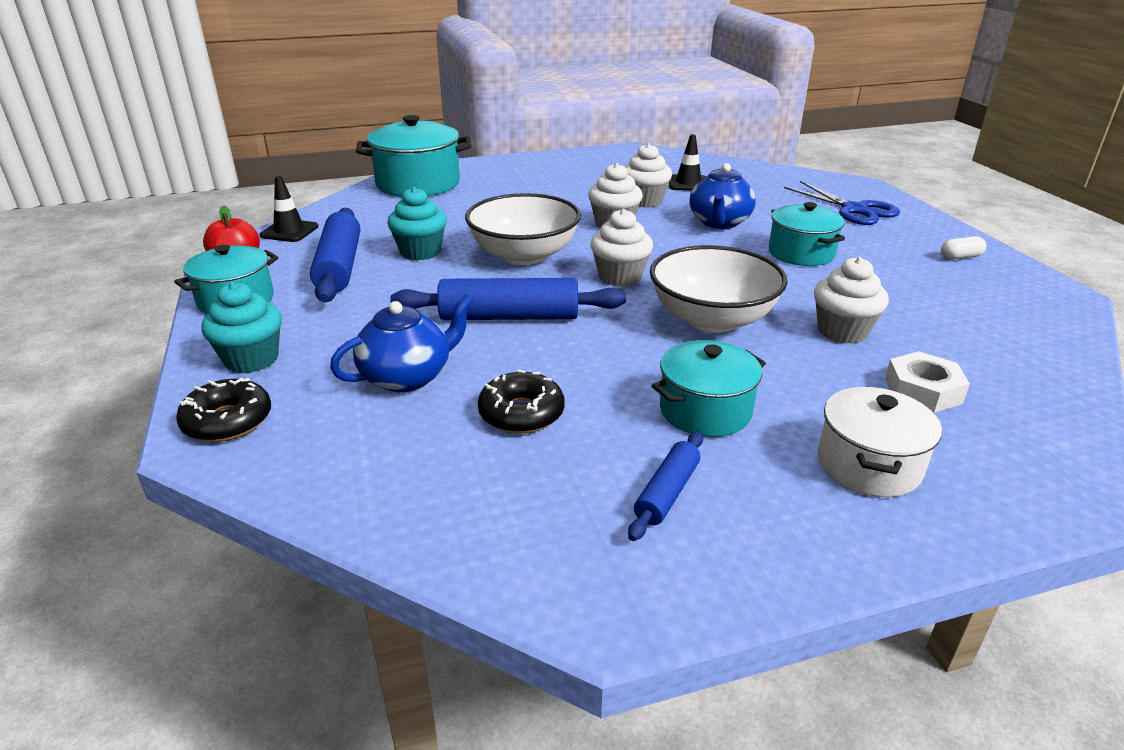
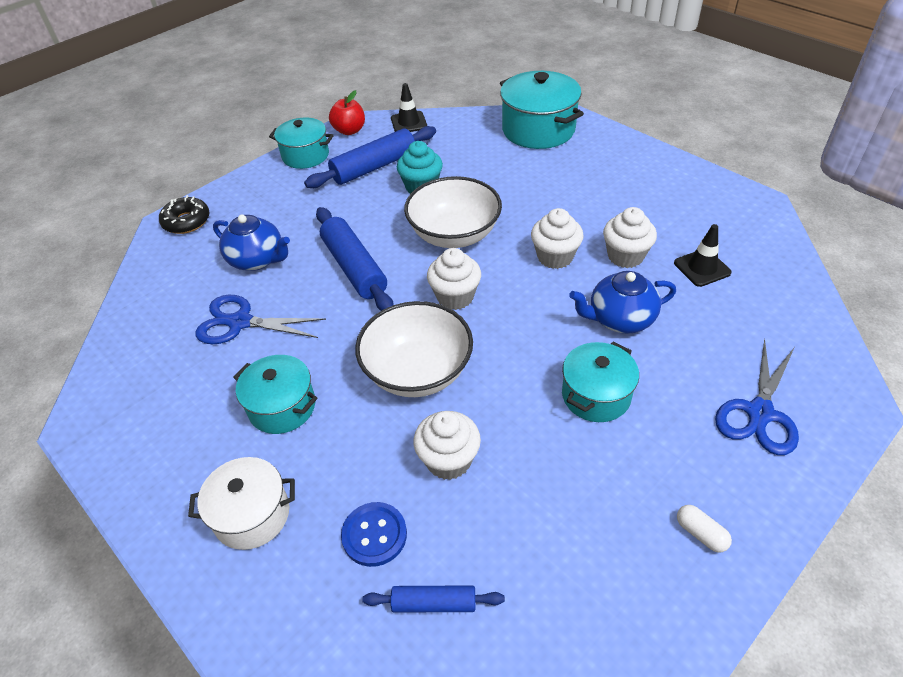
camera: 65 degrees right, 15 degrees up
(251, 359) = (246, 196): turquoise cupcake -> none
(521, 413) = (240, 322): black donut -> blue scissors
(667, 493) = (184, 416): blue rolling pin -> blue rolling pin (434, 603)
(922, 390) = (374, 535): white nut -> blue button

